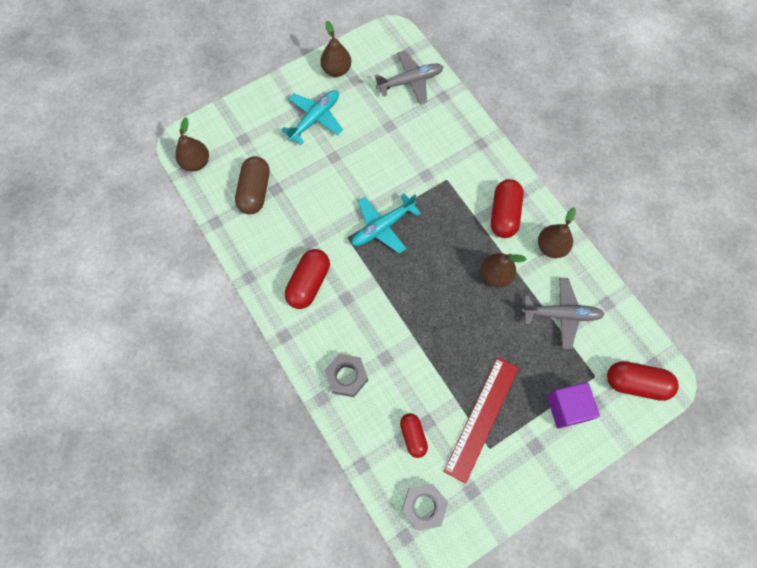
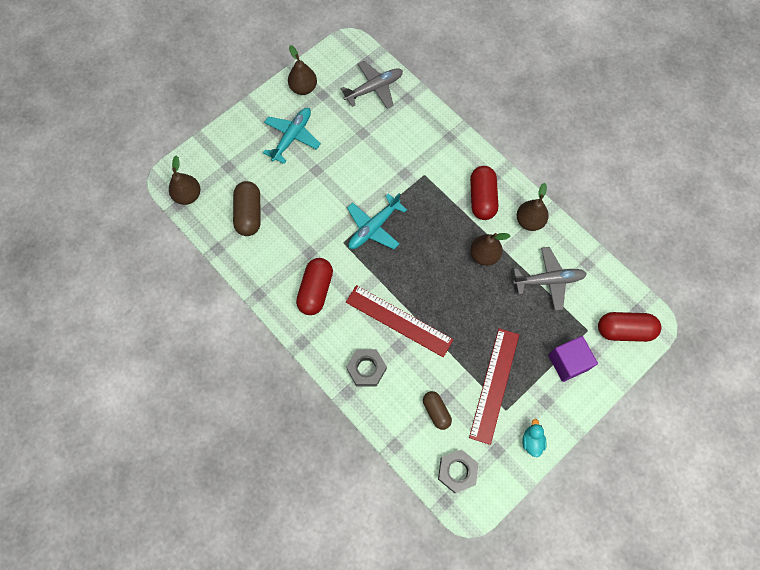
camera: 10 degrees left, 0 degrees up
(391, 330) = (399, 320): none -> red ruler
(413, 436) = (436, 411): red capsule -> brown capsule
(512, 488) = (532, 441): none -> turquoise duck

